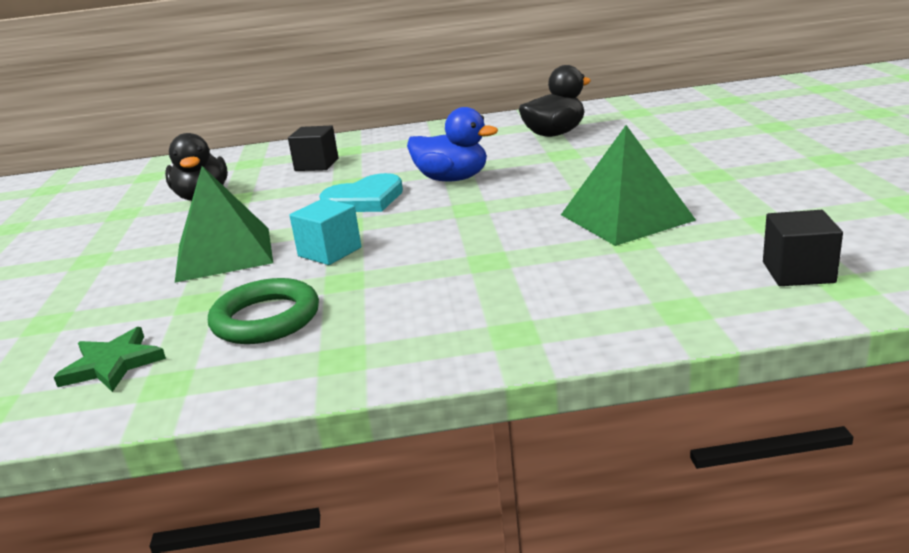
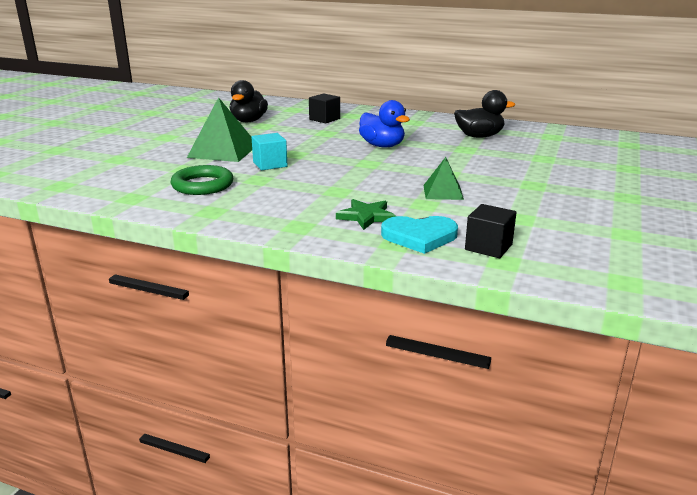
camera: 25 degrees right, 0 degrees up
(113, 364) = (122, 183): green star -> green star (366, 216)
(365, 199) = (322, 144): turquoise heart -> turquoise heart (419, 236)
(626, 217) = (443, 192): green pyramid -> green pyramid, size x0.58

